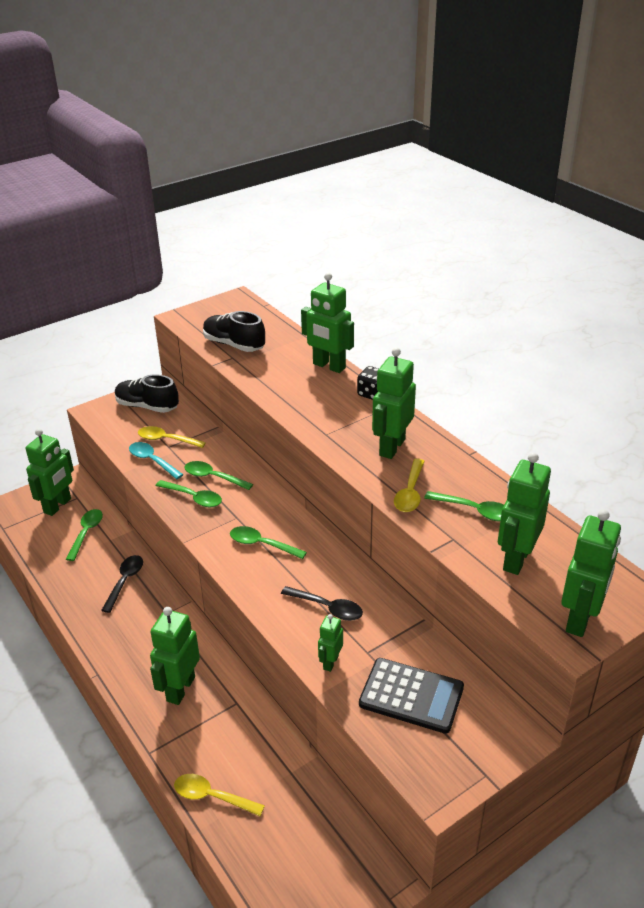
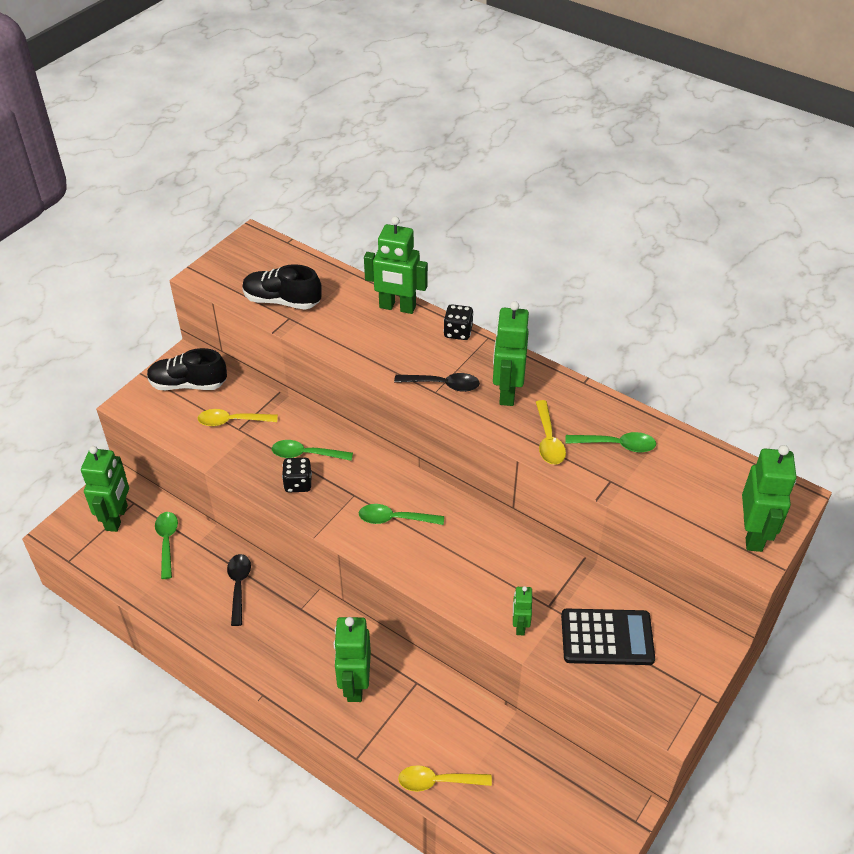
camera: 20 degrees left, 10 degrees up
(152, 461) = (230, 450): turquoise spoon -> none
(194, 498) = (298, 484): green spoon -> black dice
(327, 608) = (491, 570): black spoon -> black spoon (443, 385)
(516, 559) = (674, 487): green robot -> none

